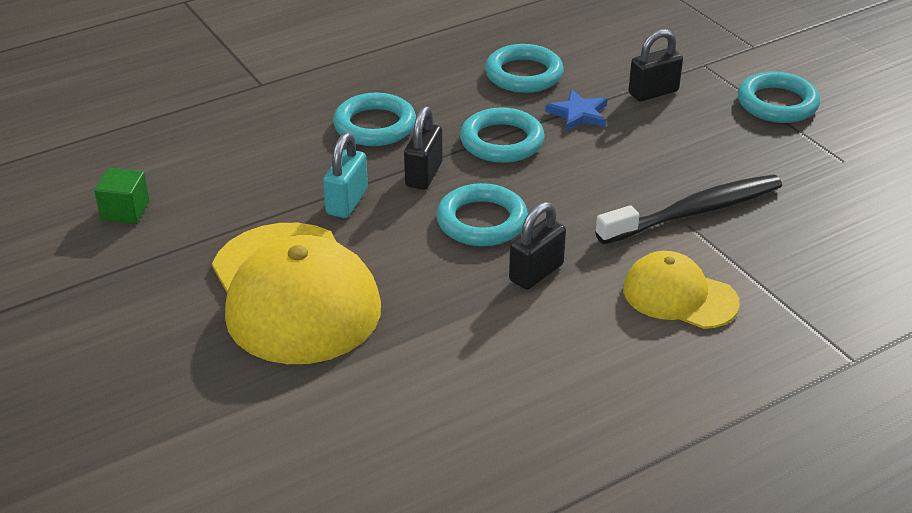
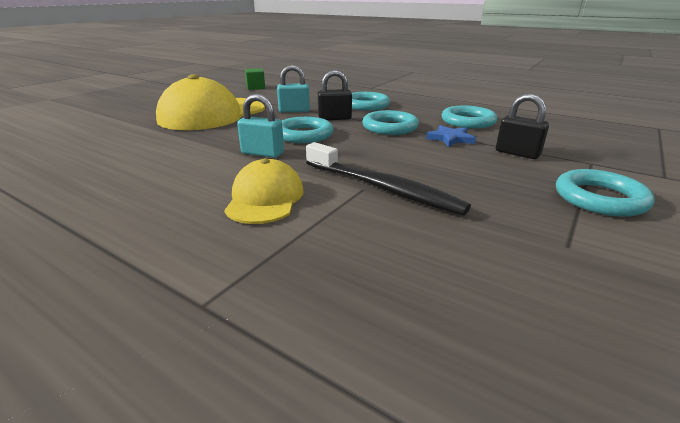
camera: 65 degrees right, 10 degrees down
(536, 273) = (262, 153): black padlock -> turquoise padlock

